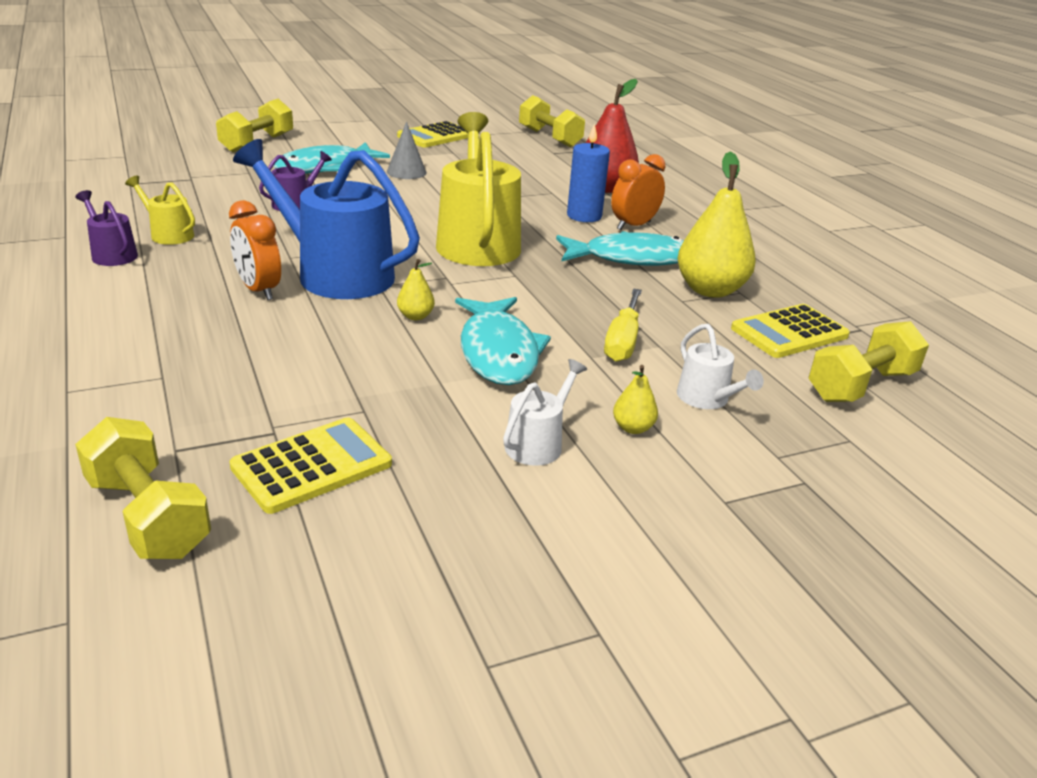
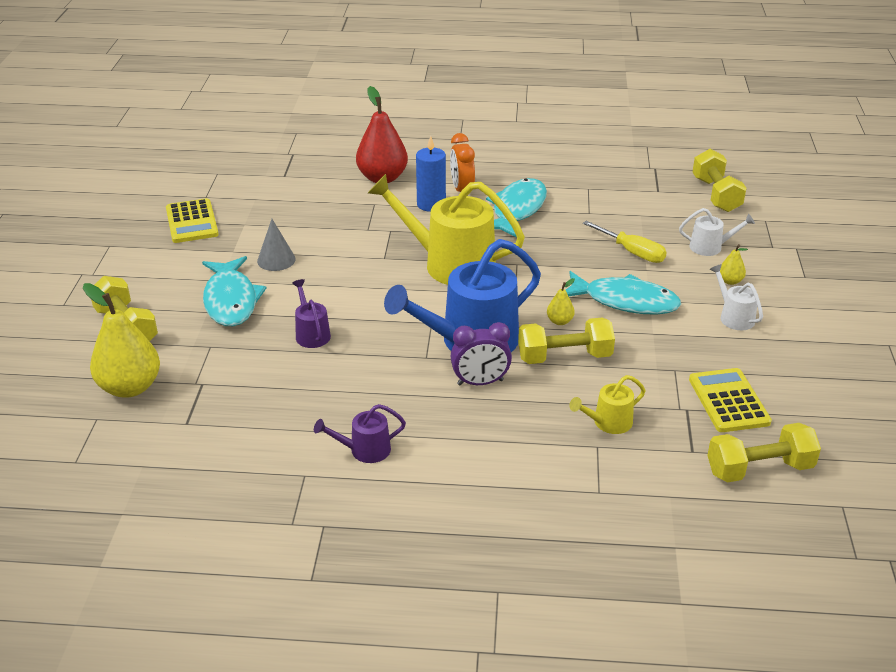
camera: 60 degrees left, 5 degrees up
(168, 234) = (338, 414): yellow watering can -> yellow watering can (608, 423)
(258, 290) = (480, 382): orange clock -> purple clock
(549, 138) = (245, 166): yellow dumbbell -> yellow dumbbell (564, 357)
(710, 290) = (580, 197): yellow pear -> yellow pear (130, 387)
(789, 332) = (648, 192): yellow calculator -> none

